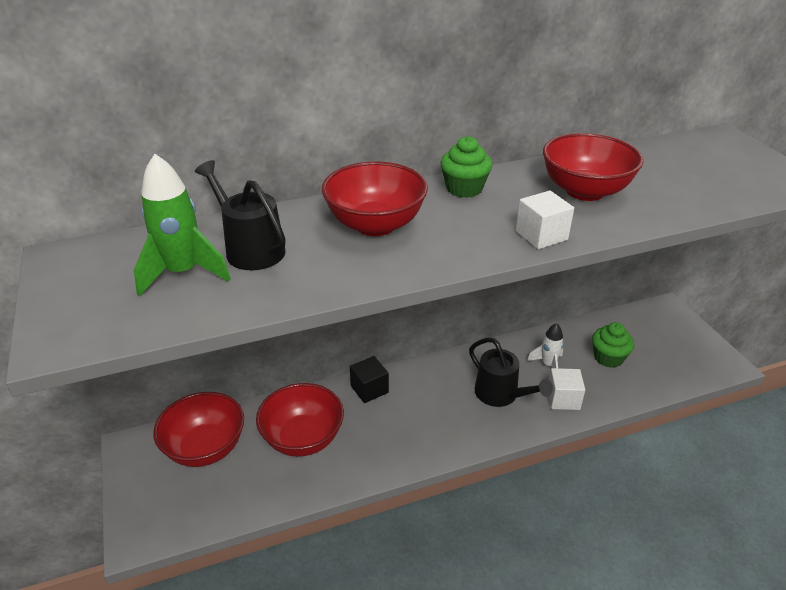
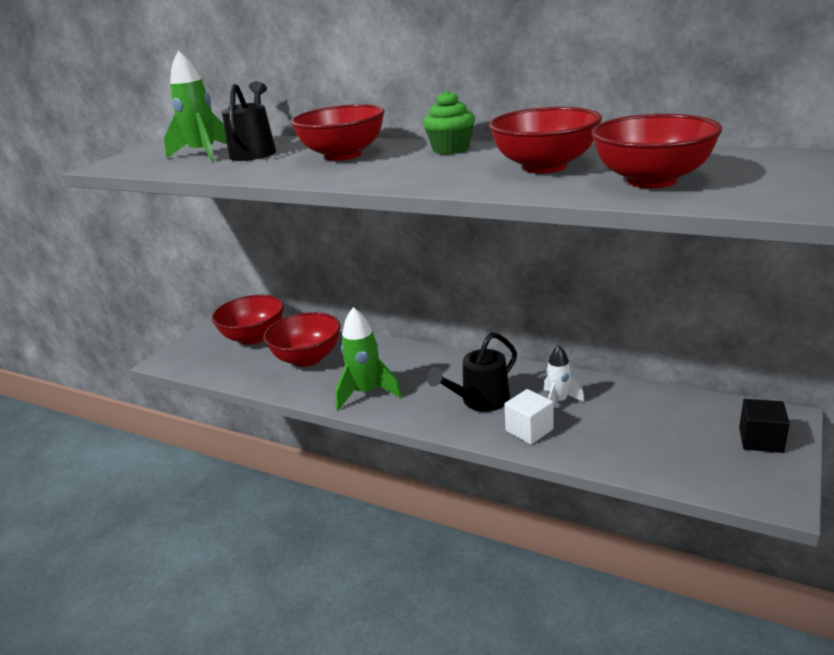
camera: 50 degrees right, 10 degrees down
(369, 389) = (391, 352): black cube -> black cube (760, 440)
(410, 440) = (366, 393): none -> green rocket
(501, 395) = (480, 401): black watering can -> black watering can turned 45 degrees clockwise
(541, 235) = (433, 182): white cube -> none
(608, 358) = (631, 424): green cupcake -> none
(679, 187) = (651, 180): none -> red bowl

